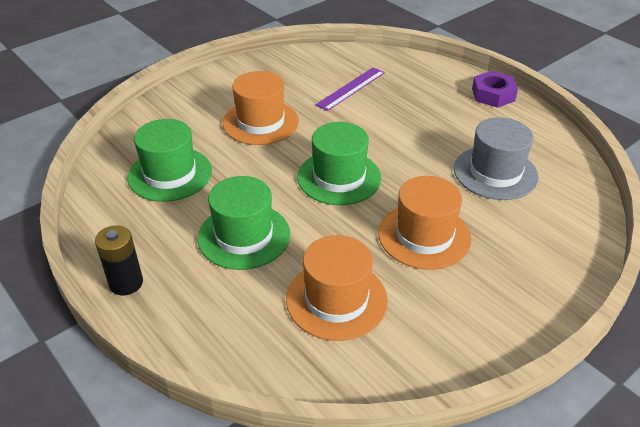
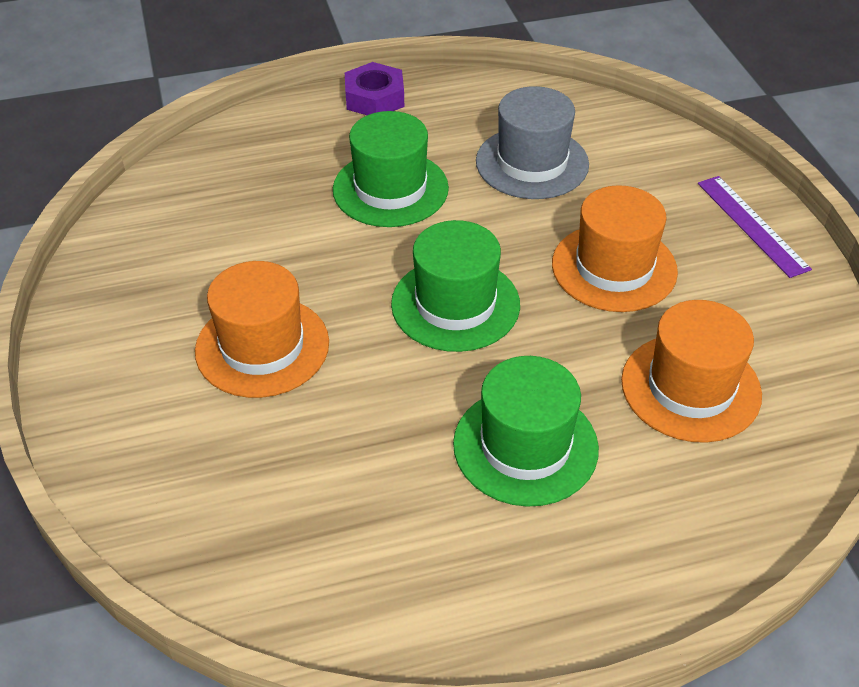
camera: 65 degrees left, 5 degrees up
(126, 283) = (561, 619): black battery -> none
(170, 174) = (323, 500): green hat -> green hat (390, 189)
(351, 88) = (252, 219): purple ruler -> purple ruler (752, 225)

